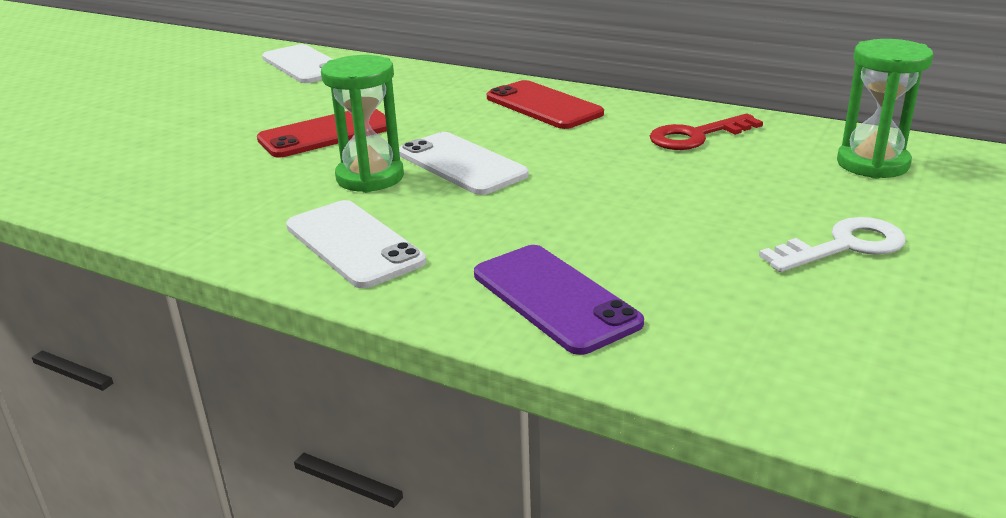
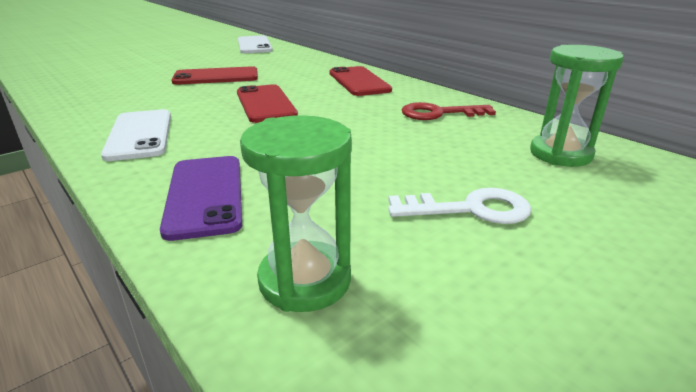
camera: 20 degrees right, 0 degrees up
(370, 177) = (204, 102): green hourglass -> green hourglass (305, 280)
(461, 164) = (265, 104): white phone -> red phone

